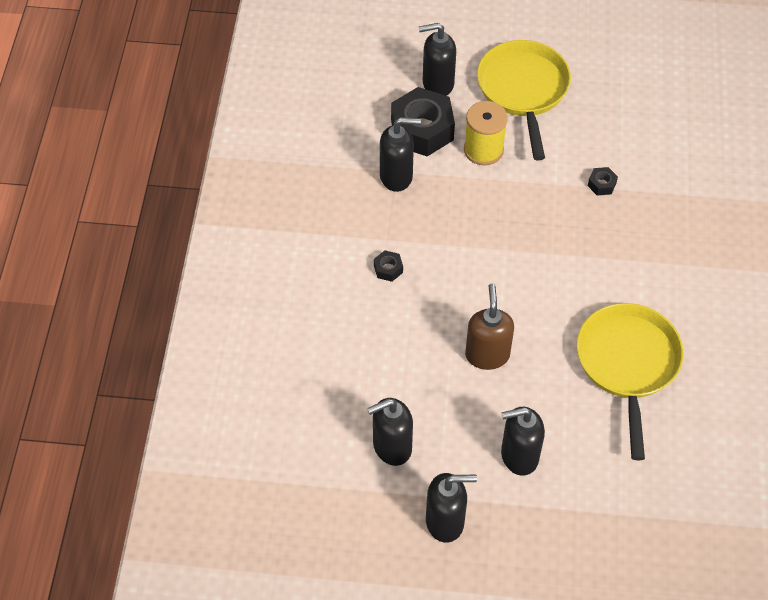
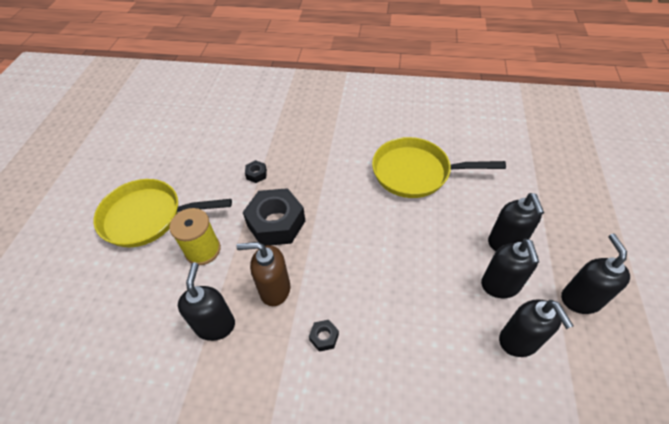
camera: 85 degrees left, 5 degrees down
(422, 130) = (165, 299): black nut -> black nut (276, 223)
(437, 84) = (114, 283): black soap dispenser -> black soap dispenser (500, 285)
(487, 355) = (414, 259): brown soap dispenser -> brown soap dispenser (274, 289)

